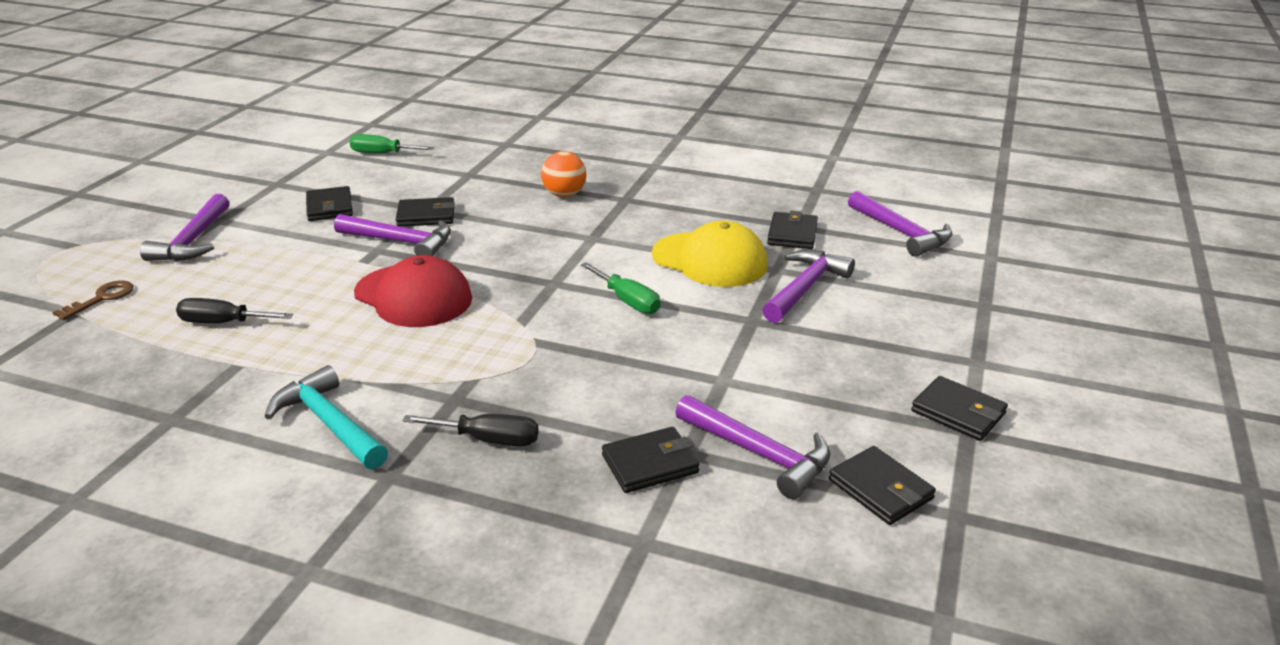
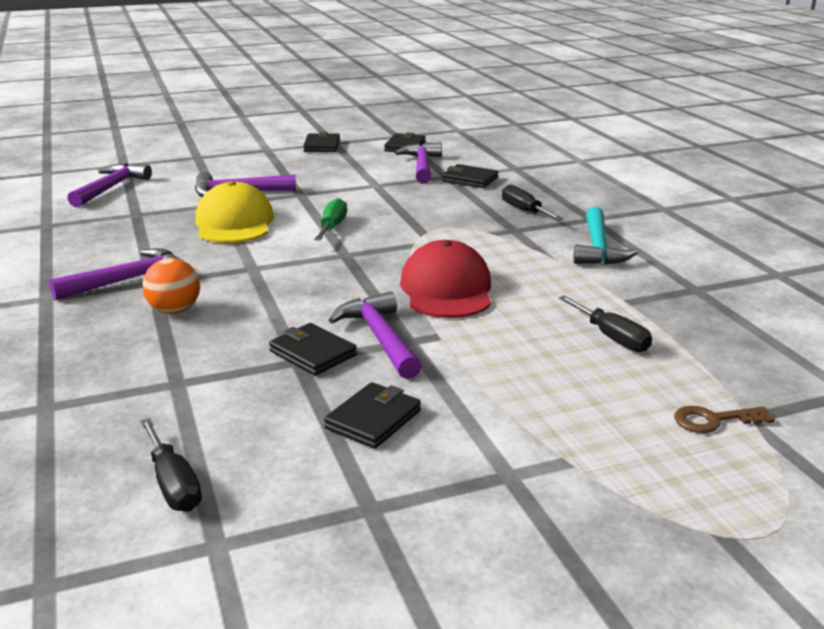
camera: 130 degrees left, 5 degrees down
(193, 240) = (567, 454): purple hammer -> purple hammer (128, 280)
(382, 154) = (173, 484): green screwdriver -> black screwdriver
(792, 234) = (154, 212): black wallet -> none

